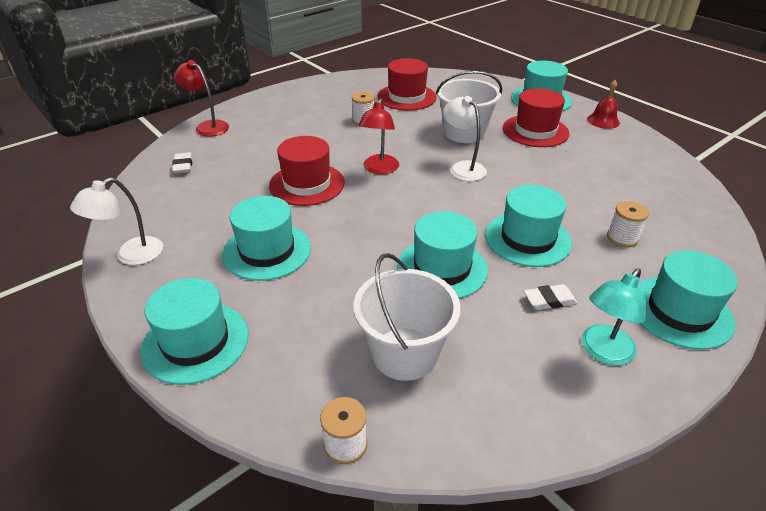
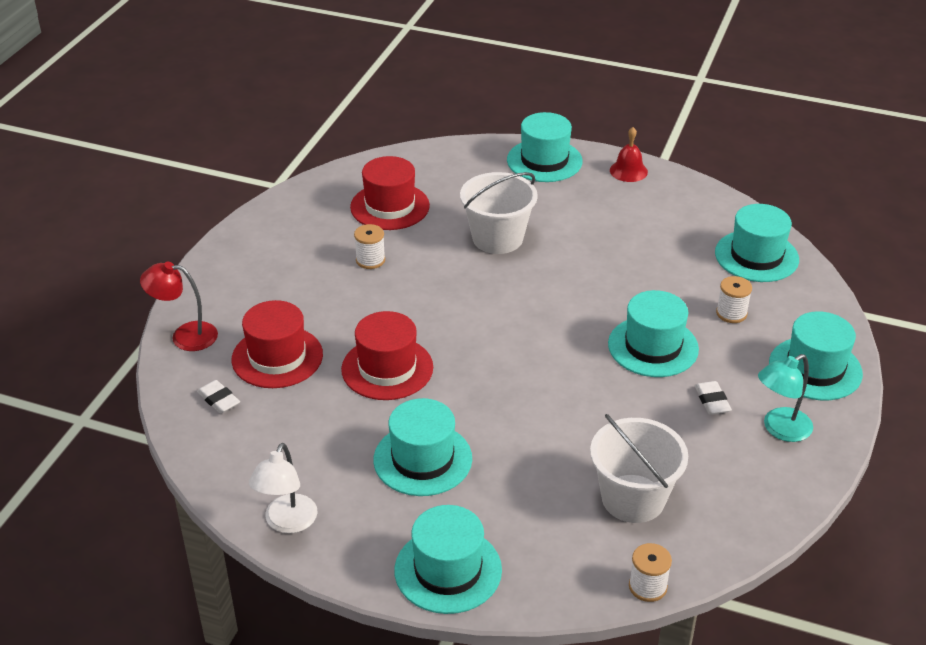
camera: 30 degrees left, 0 degrees up
(379, 169) = (447, 320): red lamp -> none
(442, 268) = (601, 408): turquoise hat -> turquoise hat (756, 256)
(462, 167) = (532, 286): white lamp -> none
(535, 131) = (570, 209): red hat -> red hat (277, 357)
(549, 300) = (712, 401): white eraser -> white eraser turned 60 degrees counterclockwise
(602, 352) = (780, 429): turquoise lamp -> turquoise lamp turned 45 degrees clockwise

